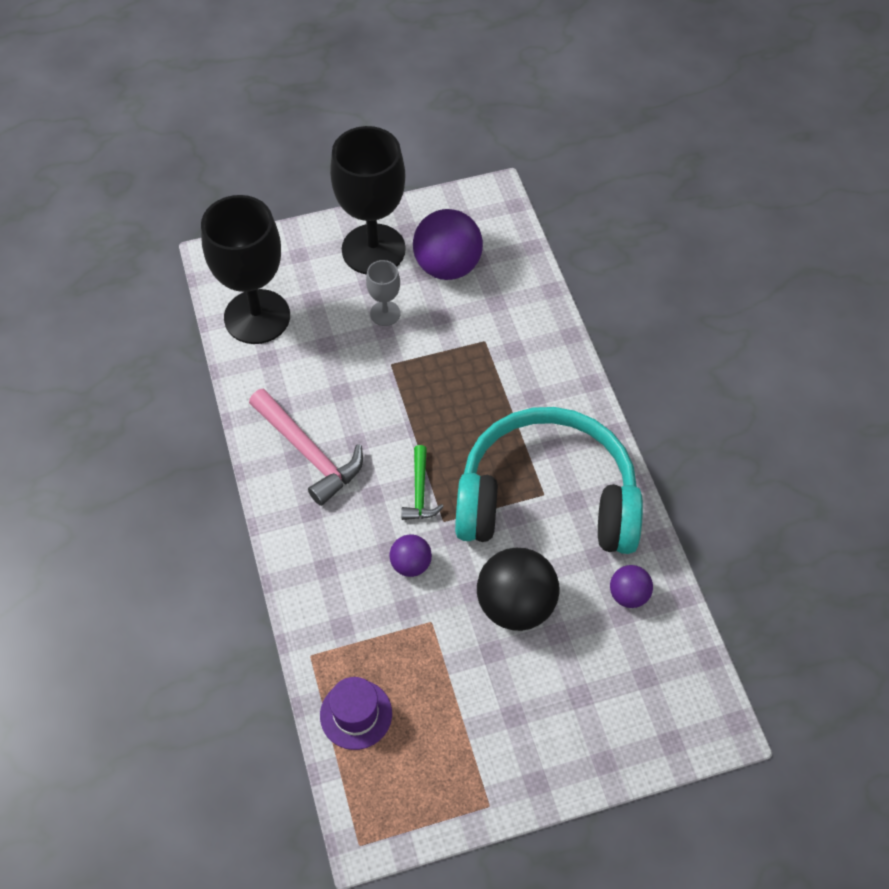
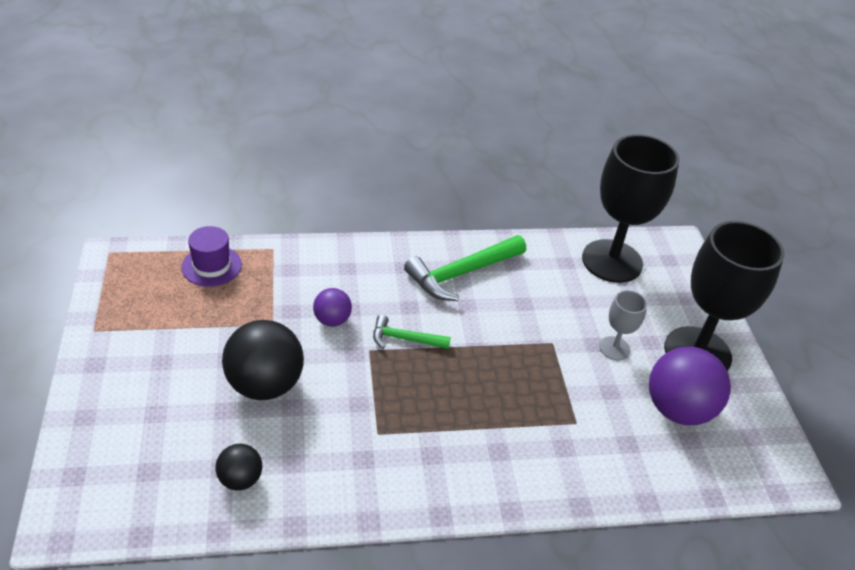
camera: 95 degrees right, 15 degrees down
(308, 453) = (462, 273): pink hammer -> green hammer
(547, 499) = (371, 434): turquoise headphones -> none
(628, 595) = (240, 479): purple ball -> black ball

